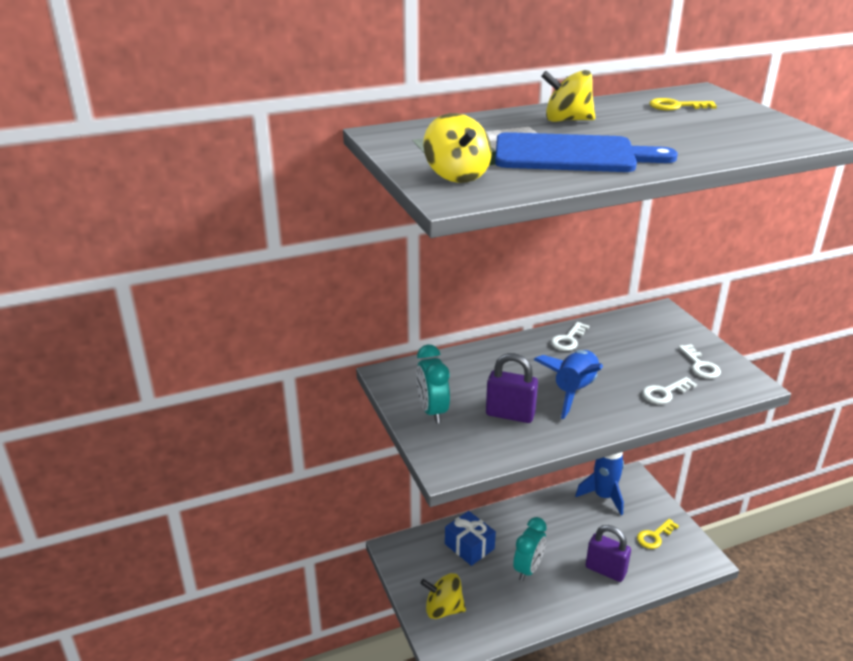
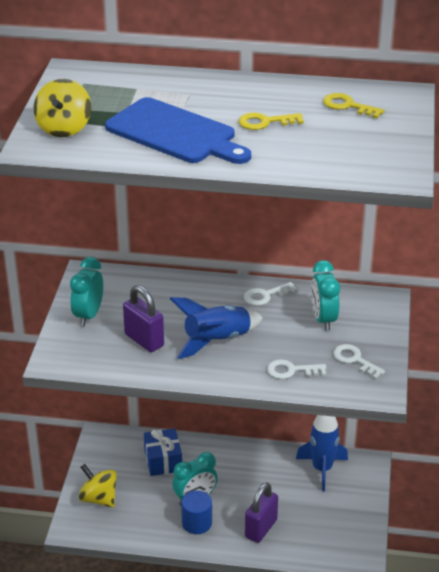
camera: 30 degrees right, 5 degrees up
(549, 591) = (197, 523): none -> blue cylinder
(566, 120) = (229, 96): yellow spinning top -> none
(605, 570) = (261, 528): purple padlock -> purple padlock turned 60 degrees clockwise
(636, 342) = (323, 319): none -> turquoise clock
(654, 536) = (334, 521): yellow key -> yellow key (265, 122)
(700, 365) = (354, 360): white key -> white key turned 120 degrees clockwise

